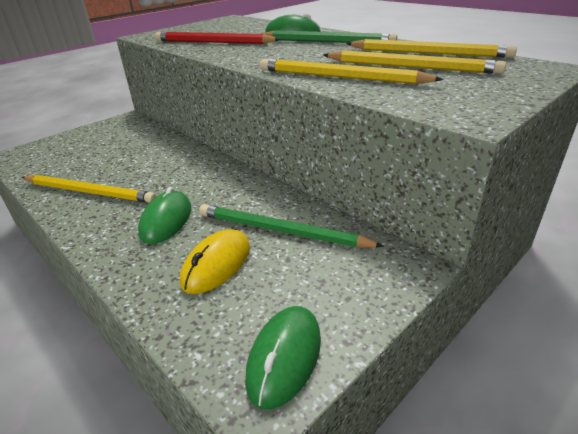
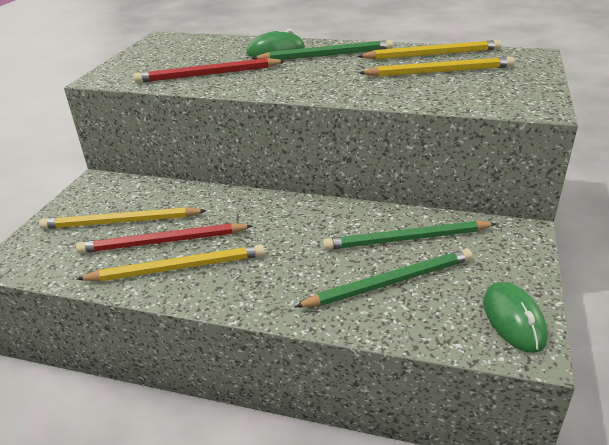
camera: 30 degrees left, 0 degrees up
(106, 170) = (163, 242): none -> red pencil
(166, 220) = (298, 265): green mouse -> none
(216, 264) = (390, 282): yellow mouse -> green pencil
(340, 77) = (401, 92): yellow pencil -> yellow pencil (120, 222)

